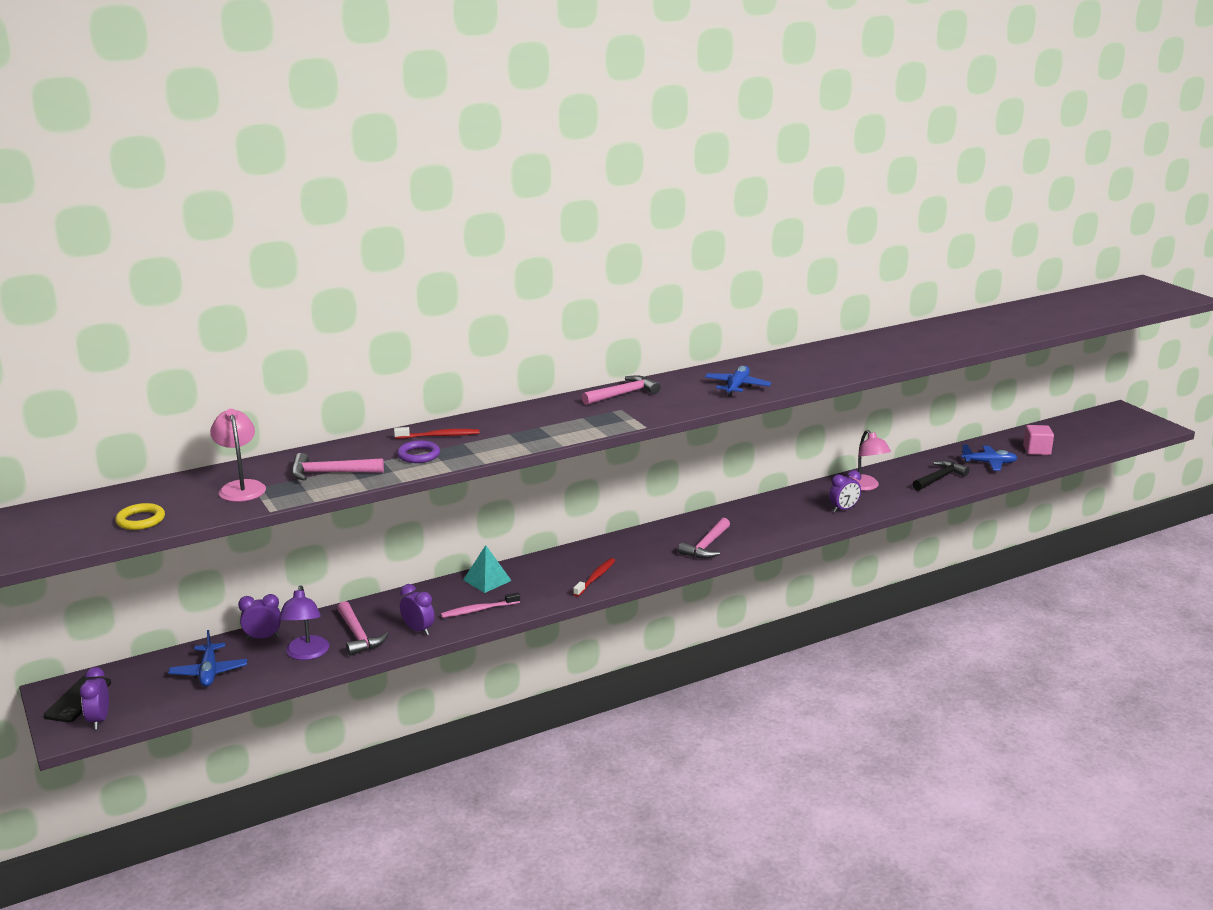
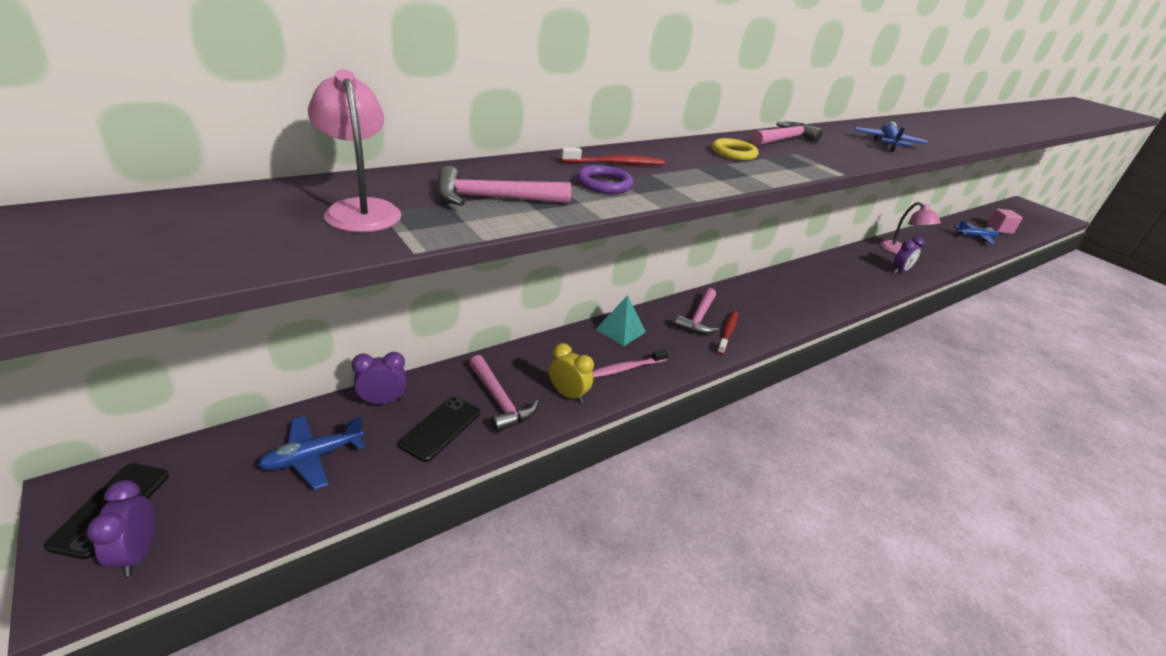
camera: 10 degrees left, 10 degrees up
(140, 520) = (176, 255): yellow ring -> yellow ring (733, 153)
(209, 672) = (313, 457): blue plane -> blue plane turned 75 degrees clockwise
(306, 654) = (440, 428): purple lamp -> black phone
(418, 630) = (568, 394): purple clock -> yellow clock
(706, 546) = (810, 301): pink hammer -> pink hammer (698, 318)
(939, 478) = (950, 247): black hammer -> none

